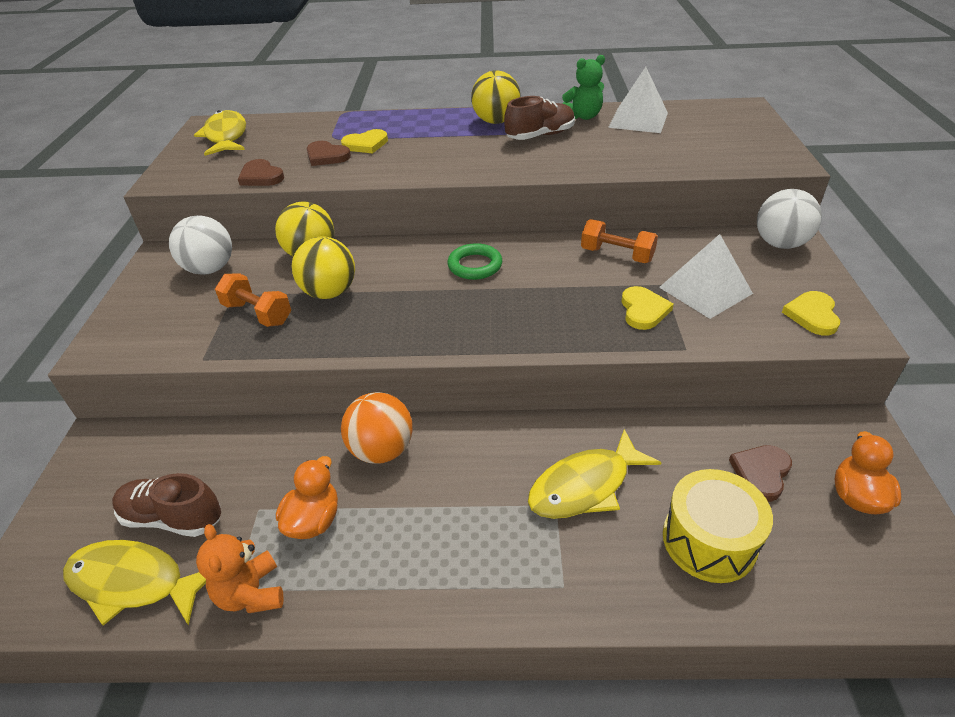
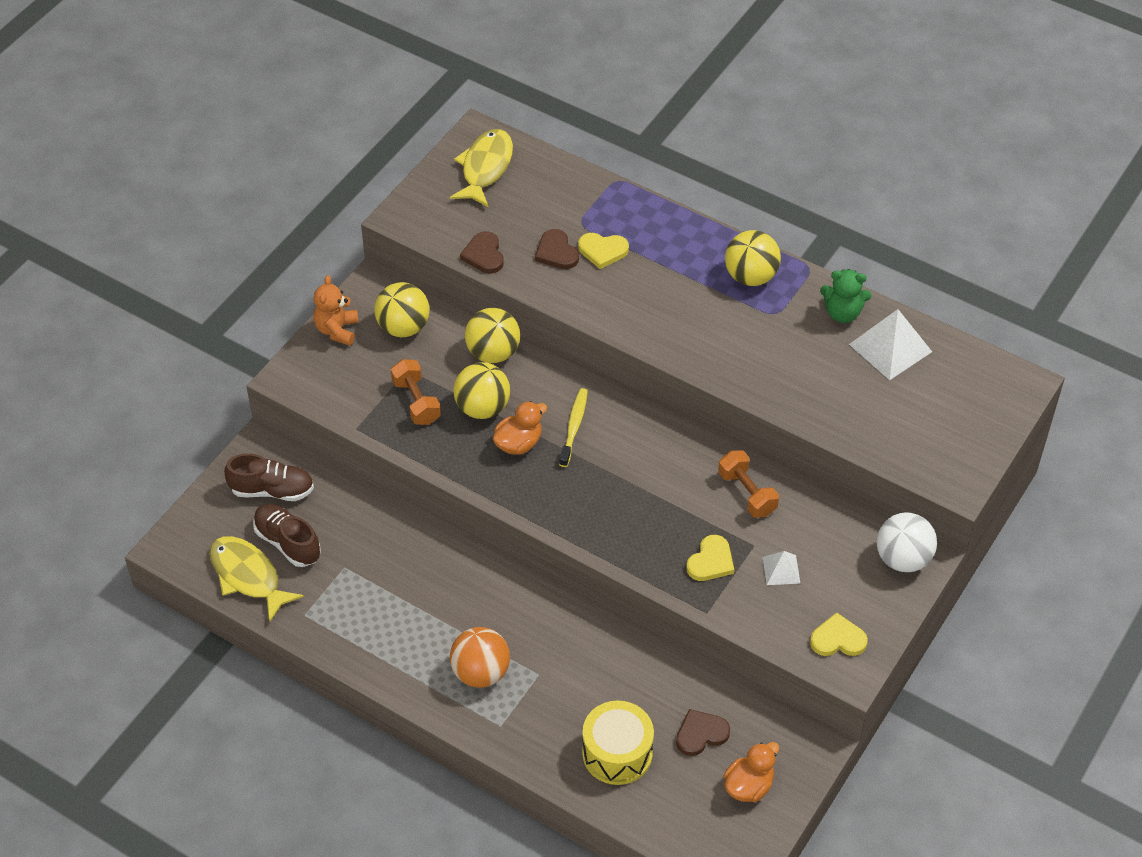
camera: 30 degrees right, 10 degrees up
(210, 269) = (403, 327): white ball -> yellow ball
(251, 593) = (313, 623): orange teddy bear -> orange teddy bear (337, 330)
(313, 520) = (375, 595): orange duck -> orange duck (518, 443)
(381, 450) = (451, 567): orange ball -> orange ball (480, 672)
(427, 272) = (574, 427): none -> yellow toothbrush
(475, 265) = (618, 440): green ring -> none
(540, 136) = (772, 323): brown shoe -> brown shoe (272, 490)
(585, 486) = (570, 673): yellow fish -> none
(705, 290) = (781, 570): white pyramid -> white pyramid, size x0.55
(812, 315) = (838, 639): yellow heart -> yellow heart turned 45 degrees clockwise

